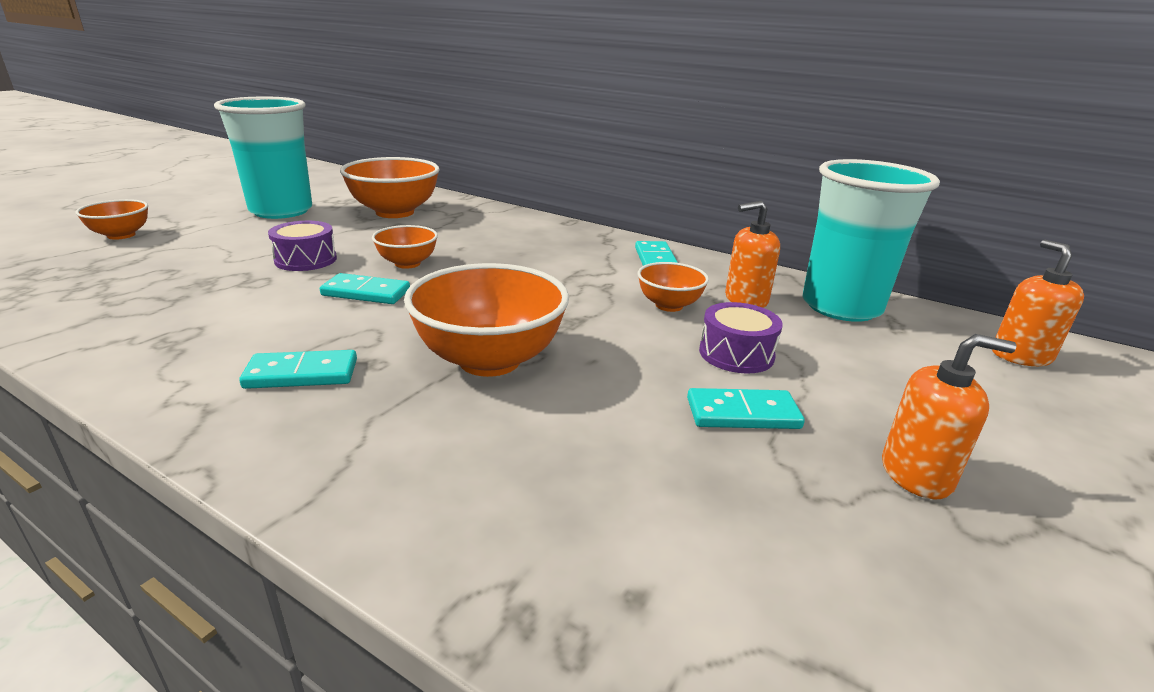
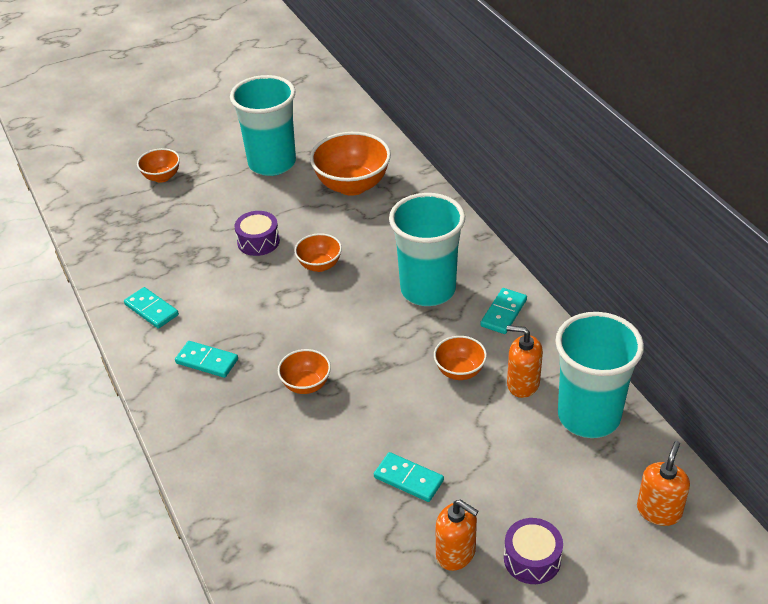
camera: 35 degrees right, 15 degrees up
(366, 292) = (276, 293): turquoise domino -> turquoise domino (151, 310)
(489, 360) = (306, 385): orange bowl -> orange bowl, size x0.55
(557, 259) = (428, 290): none -> turquoise cup
(736, 354) = (456, 433): purple drum -> purple drum (532, 559)

